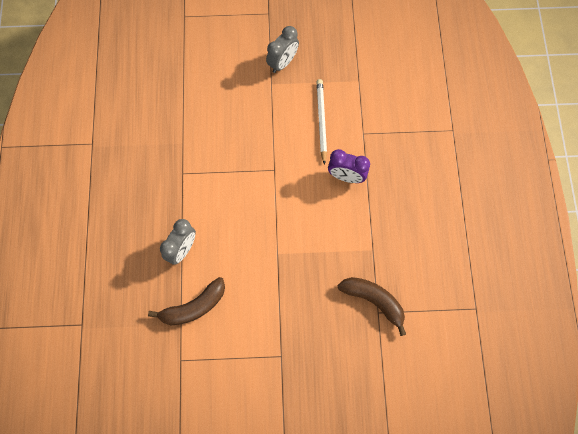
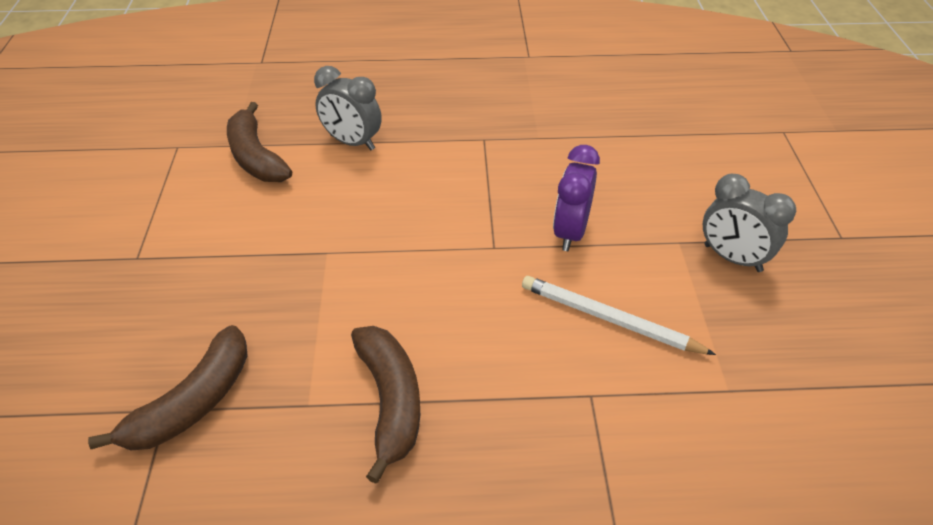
camera: 90 degrees right, 25 degrees down
(321, 121) = (610, 319): white pencil -> white pencil turned 150 degrees counterclockwise
(346, 176) = (481, 360): purple clock -> purple clock (570, 232)
(369, 214) = (390, 401): none -> brown banana

